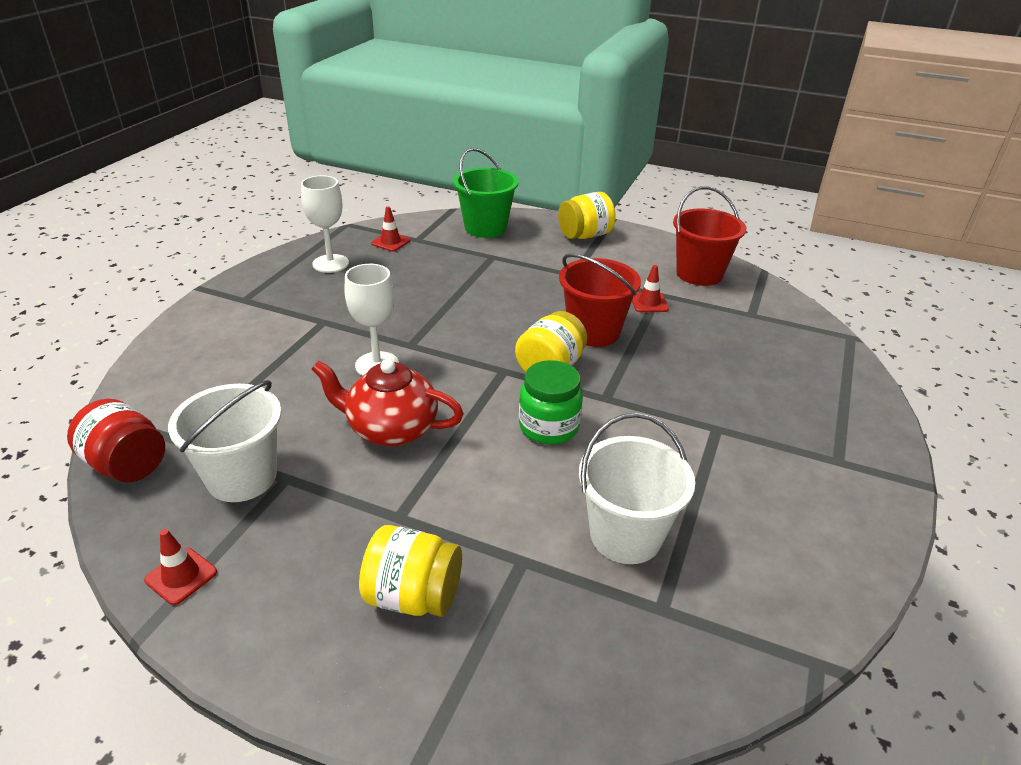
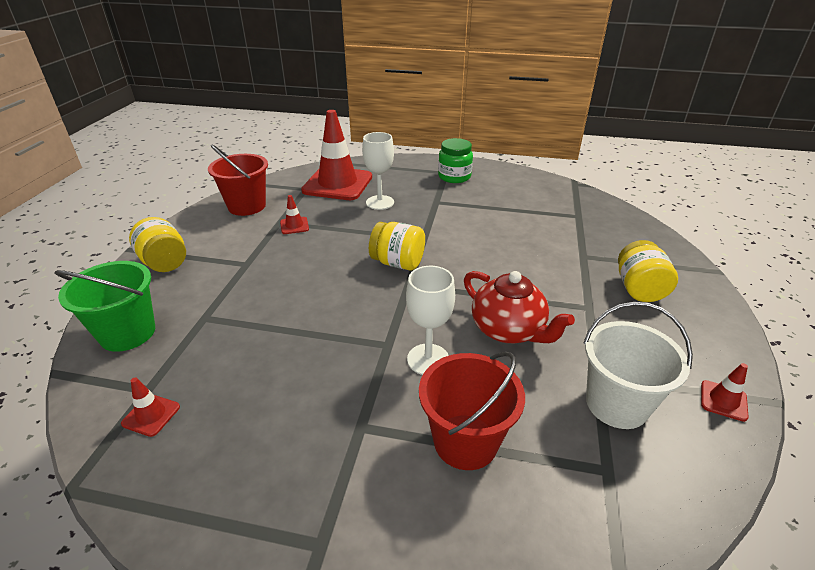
camera: 100 degrees left, 0 degrees up
(127, 465) = (667, 507): red jar -> none
(330, 263) = (210, 467): white goblet -> white goblet (380, 202)
(391, 429) = (508, 330): red teapot -> red teapot turned 45 degrees counterclockwise
(548, 427) = (465, 257): green jar -> green jar (454, 177)
(593, 332) = (342, 247): red bucket -> red bucket (465, 441)
(625, 535) = (540, 226): white bucket -> none
(770, 341) = (337, 184): none -> red traffic cone

